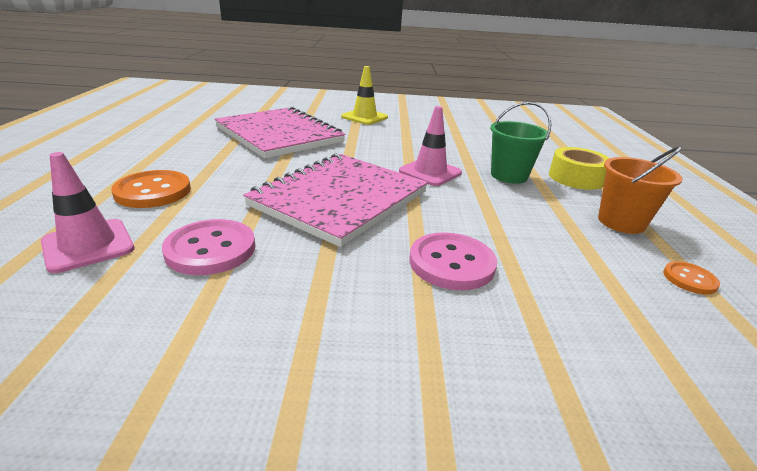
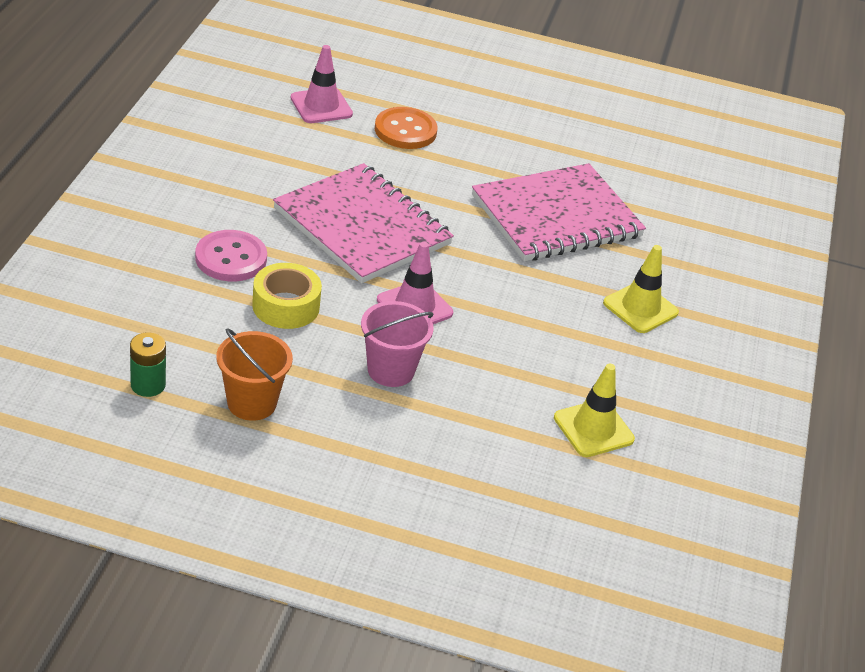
camera: 100 degrees right, 10 degrees up
(211, 249) = (297, 152): pink button -> none
(481, 127) = (593, 429): none -> yellow traffic cone
(509, 175) = (391, 370): green bucket -> pink bucket
(576, 178) = (370, 432): yellow tape -> yellow tape (286, 306)
(689, 279) = (148, 385): orange button -> green battery

